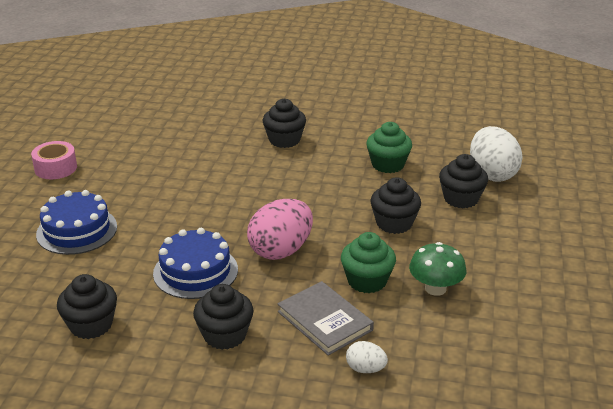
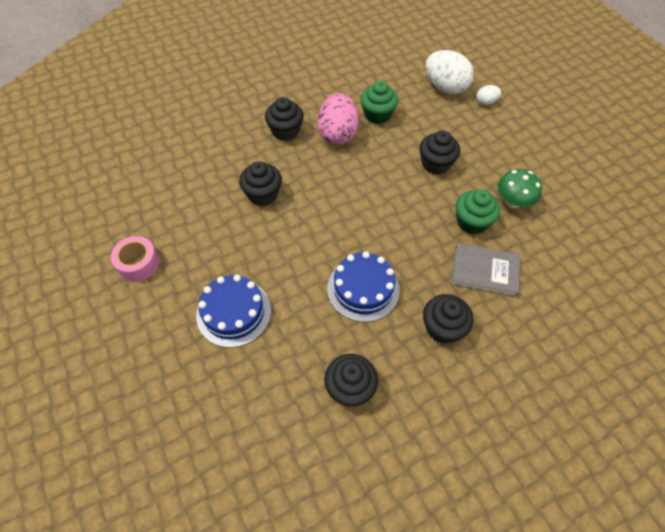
camera: 40 degrees left, 25 degrees up
(281, 250) = (395, 232): pink egg -> pink egg (337, 134)
(365, 369) = (545, 291): white egg -> white egg (486, 102)
(461, 199) = (450, 119): black cupcake -> black cupcake (263, 194)

